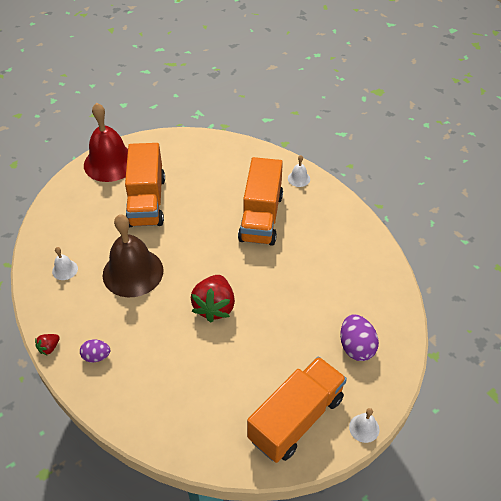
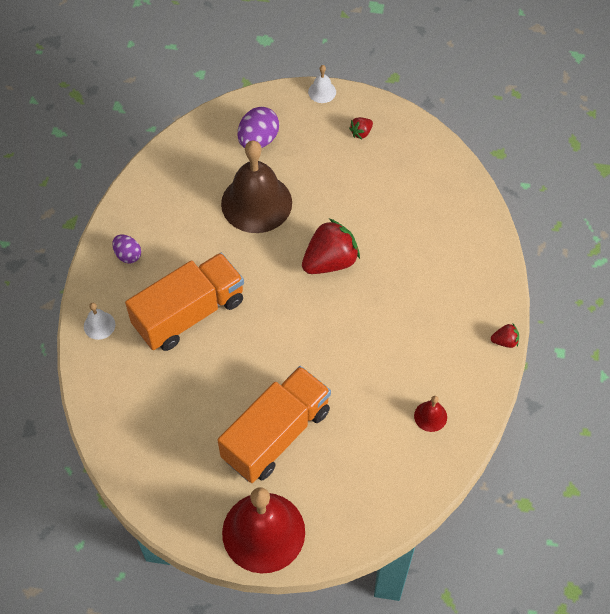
camera: 135 degrees left, 10 degrees up
(65, 270) = (430, 416): white bell -> red bell
(96, 356) = (469, 299): purple egg -> purple egg (128, 255)
(133, 272) = (368, 357): brown bell -> brown bell (256, 203)
(296, 418) = (361, 133): orange truck -> red strawberry

